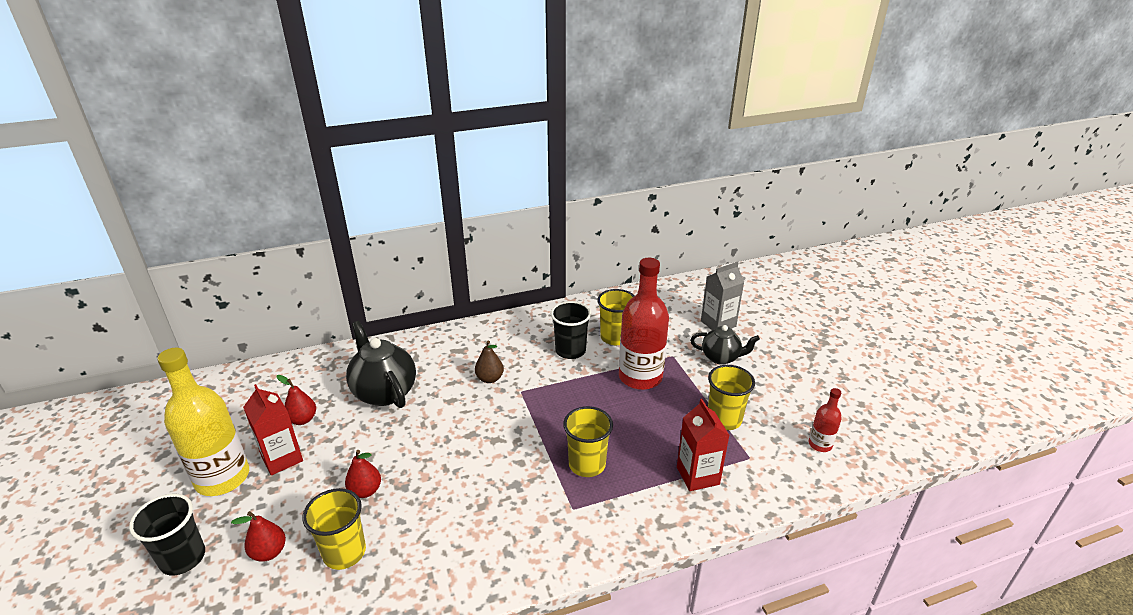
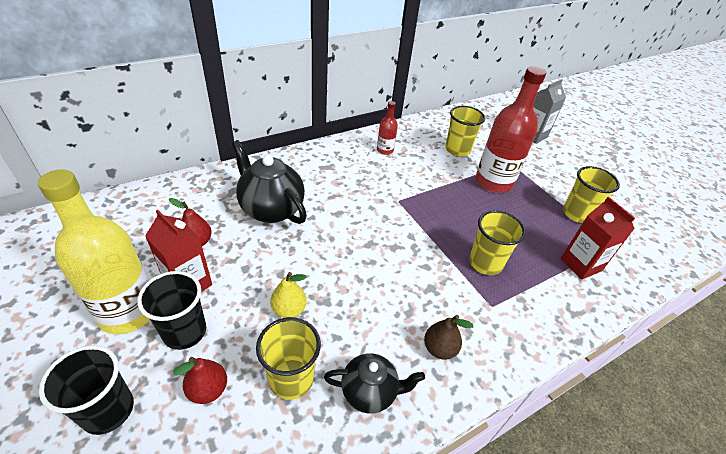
camera: 15 degrees left, 10 degrees up
(365, 491) = (289, 310): red pear -> yellow pear
(490, 378) = (366, 191): brown pear -> brown pear (439, 349)
(570, 351) = (425, 162): black cup -> black cup (184, 332)
(721, 357) = (548, 163): black teapot -> black teapot (370, 392)
(820, 444) = (658, 229): red bottle -> red bottle (385, 150)

